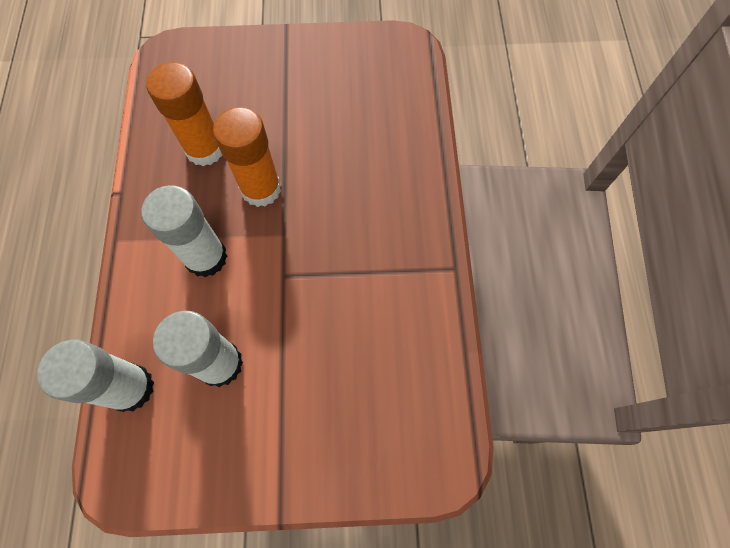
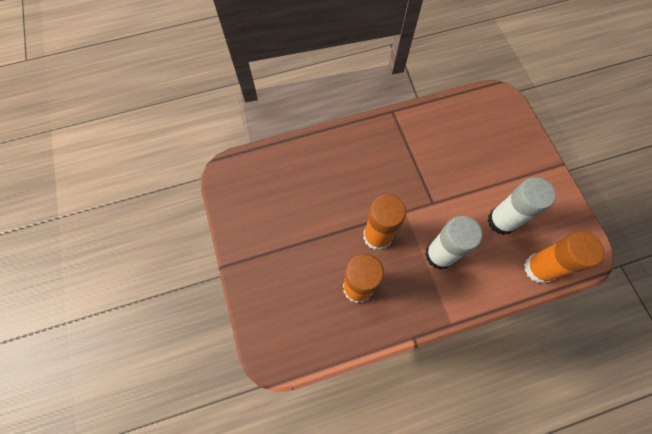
camera: 105 degrees left, 0 degrees up
(130, 388) = (539, 268): white glue stick -> orange glue stick

